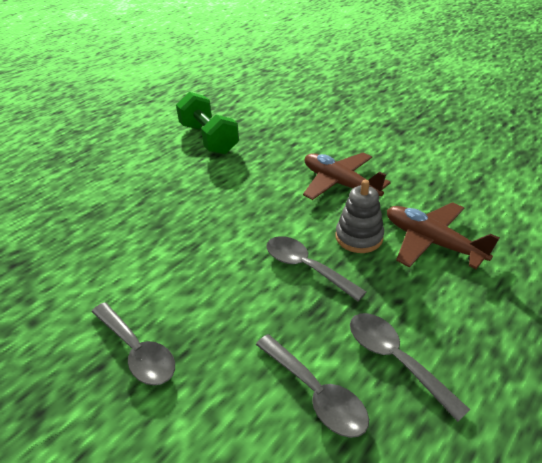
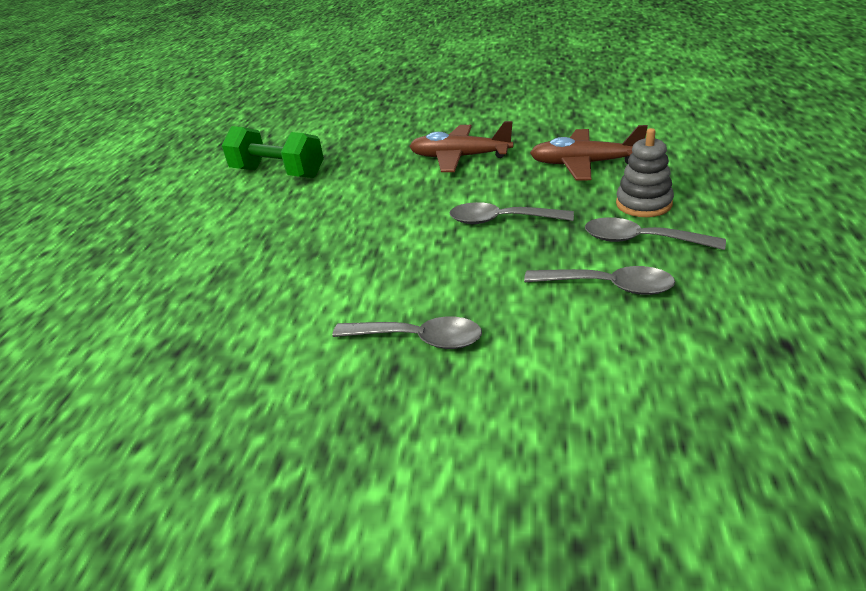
camera: 30 degrees left, 5 degrees down
(359, 237) = (522, 184): grey stacking toy -> grey stacking toy (643, 204)

